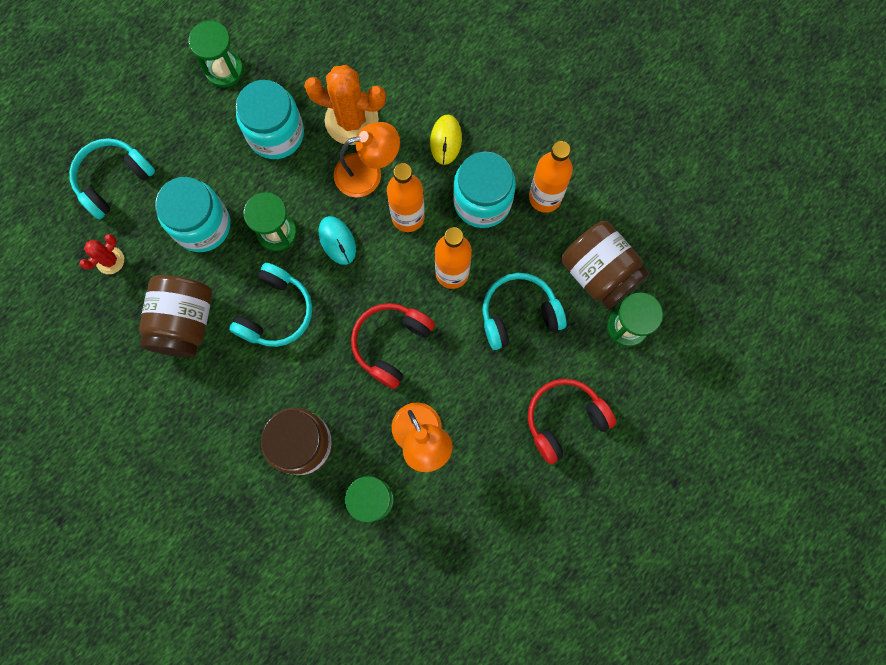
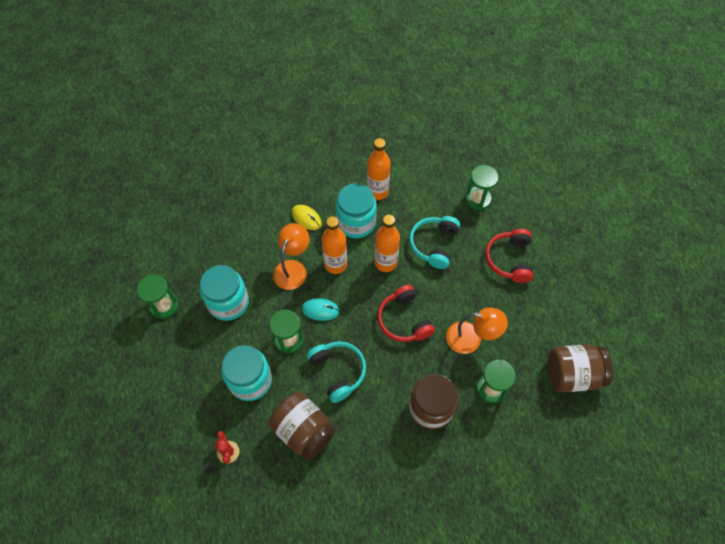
camera: 55 degrees left, 15 degrees down
(113, 180) = (177, 416): turquoise headphones -> none
(351, 120) = (254, 257): orange cactus -> none
(599, 272) = (438, 193): brown jar -> brown jar (572, 374)

